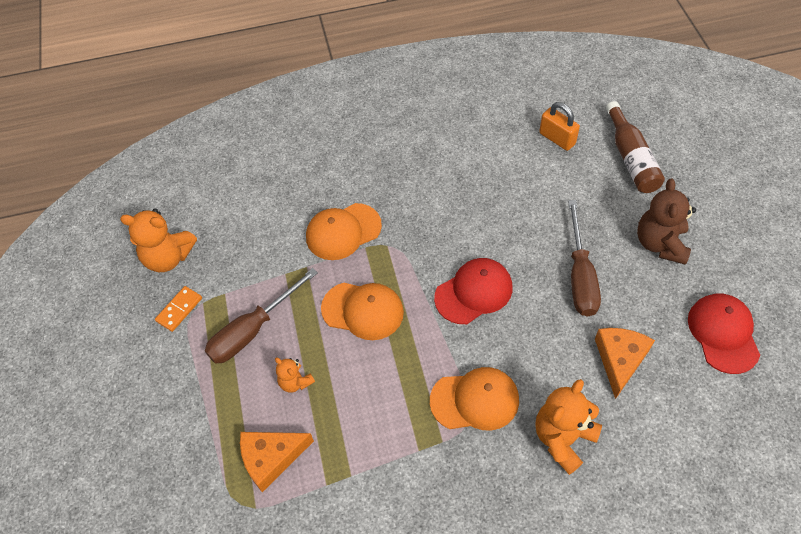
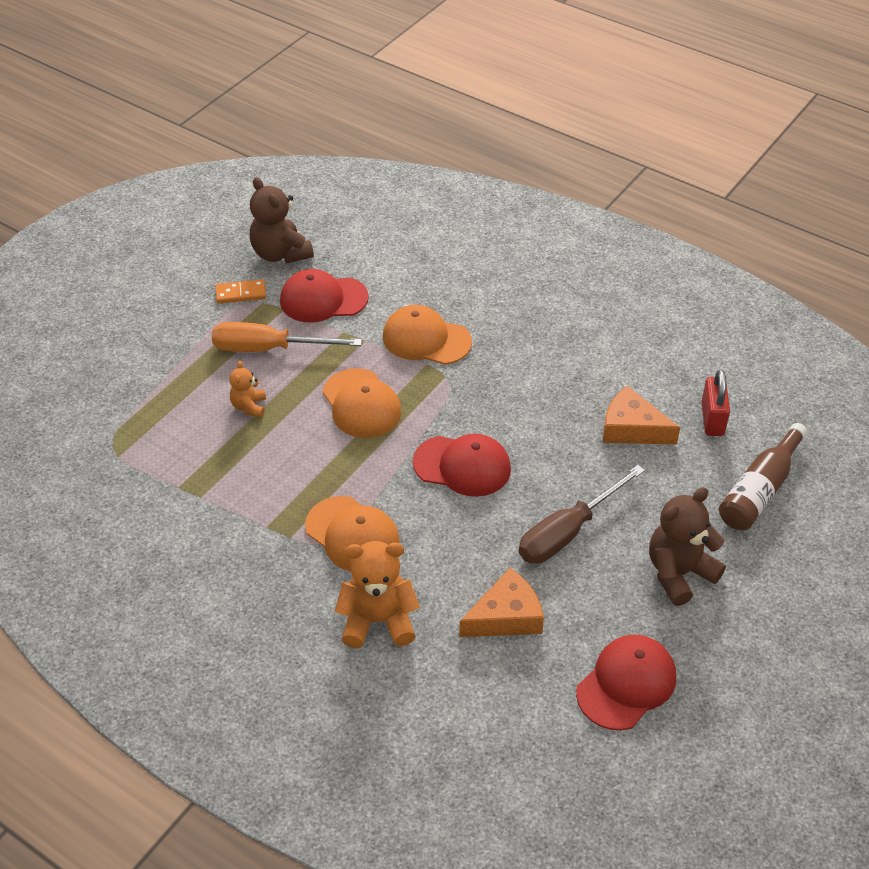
camera: 45 degrees right, 10 degrees down
(168, 257) = (280, 253): orange teddy bear -> brown teddy bear
(241, 263) = (323, 299): none -> red cap
(252, 330) = (269, 349): brown screwdriver -> orange screwdriver
(271, 458) = (168, 437): orange cheese -> orange cheese (632, 428)
(557, 138) = (712, 419): orange padlock -> red padlock

